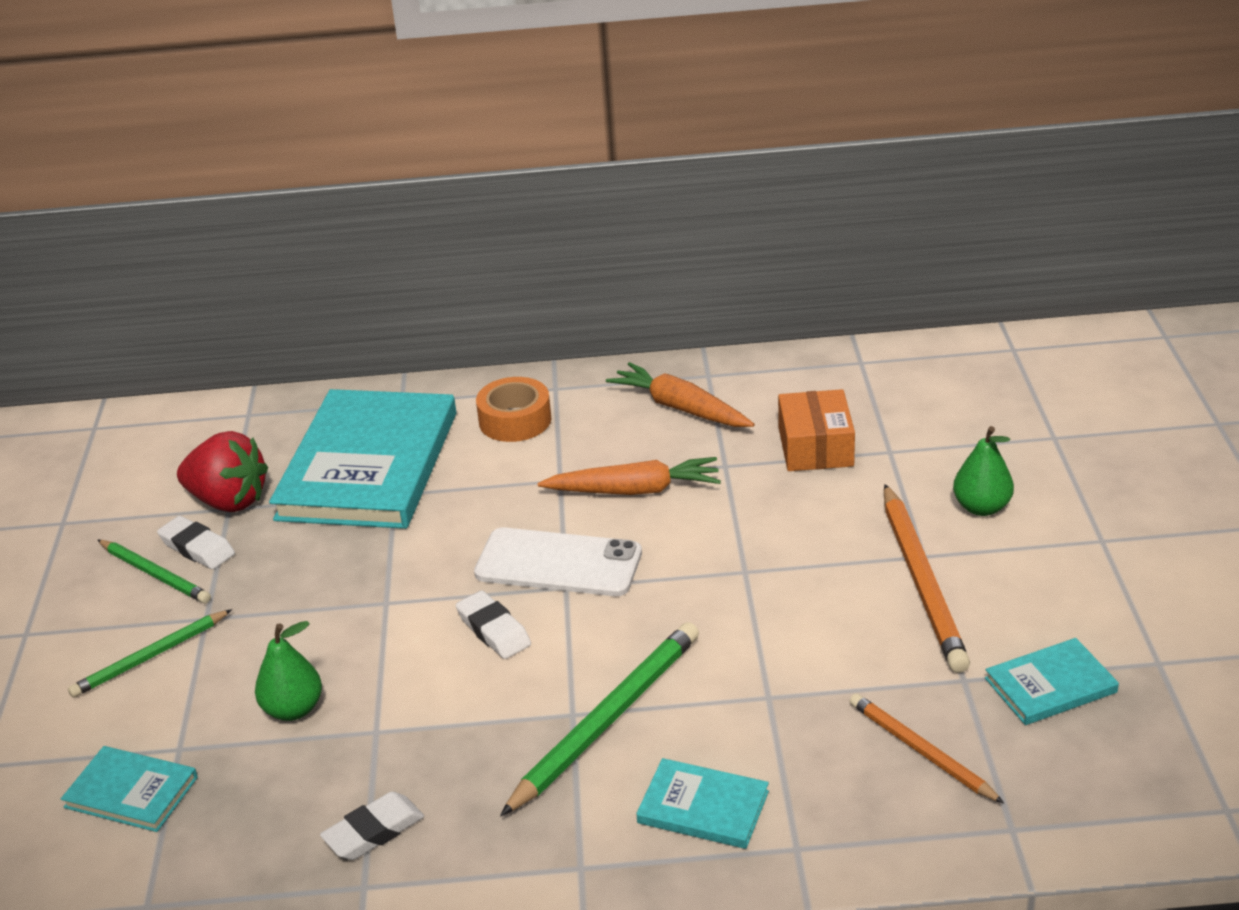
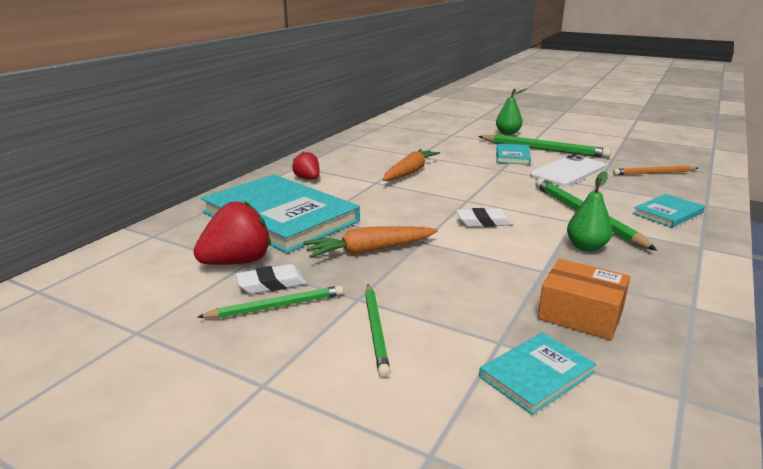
camera: 60 degrees left, 10 degrees down
(293, 709) = (497, 290): green pear -> green pear (586, 247)
(374, 832) = (642, 292): white eraser -> none
(515, 420) = (308, 179): orange tape -> red strawberry
(558, 563) = (445, 197): white phone -> white phone (568, 171)
(680, 408) = (361, 152): orange carrot -> orange carrot (369, 251)
(815, 447) = (430, 142): orange box -> orange box (580, 314)
(922, 581) = (544, 149): orange pencil -> green pencil
(1050, 685) = (627, 150): turquoise book -> turquoise book (512, 156)

